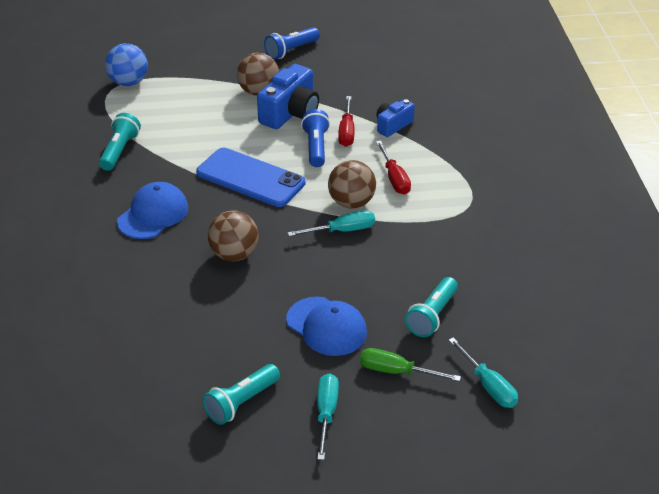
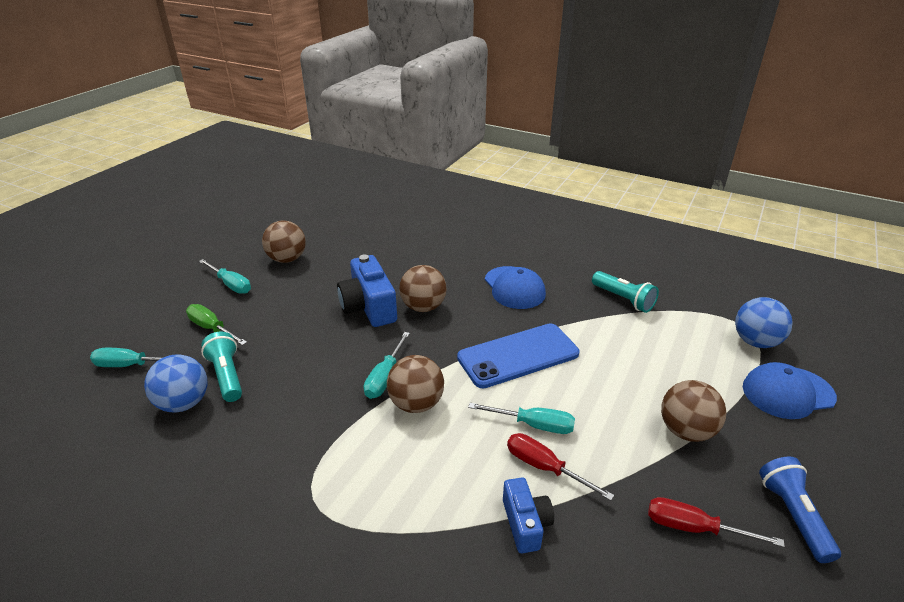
camera: 125 degrees right, 5 degrees down
(241, 402) = (287, 259): turquoise flashlight -> brown ball
(290, 113) = (620, 437): blue camera -> blue camera (369, 307)
(316, 147) = (533, 425): blue flashlight -> turquoise screwdriver
(326, 326) = (295, 317): blue cap -> blue cap (787, 392)
(394, 179) = (421, 459): red screwdriver -> red screwdriver (694, 528)
(396, 371) = (212, 328): green screwdriver -> green screwdriver turned 105 degrees counterclockwise
(480, 318) = (184, 403): none -> blue ball

